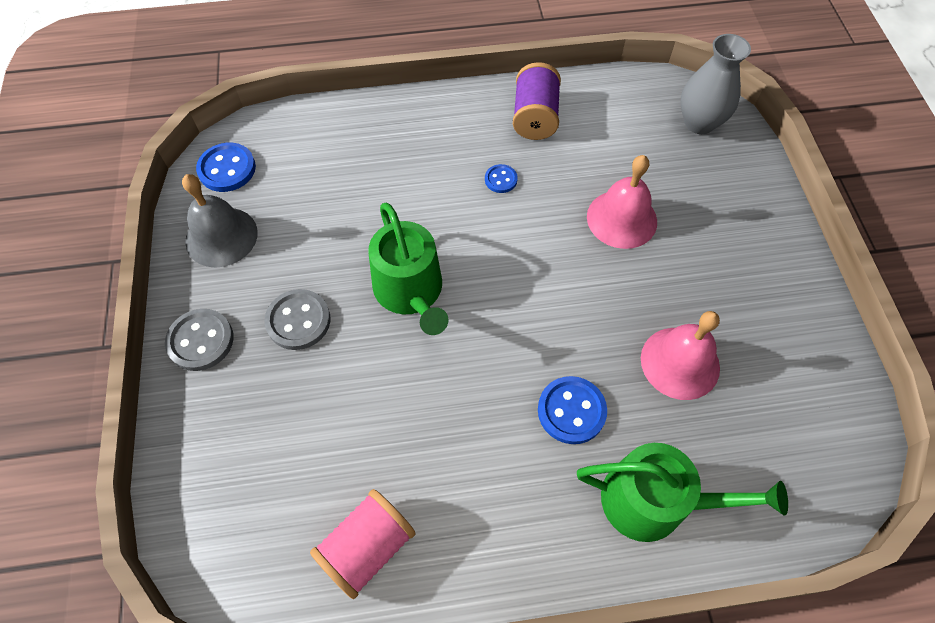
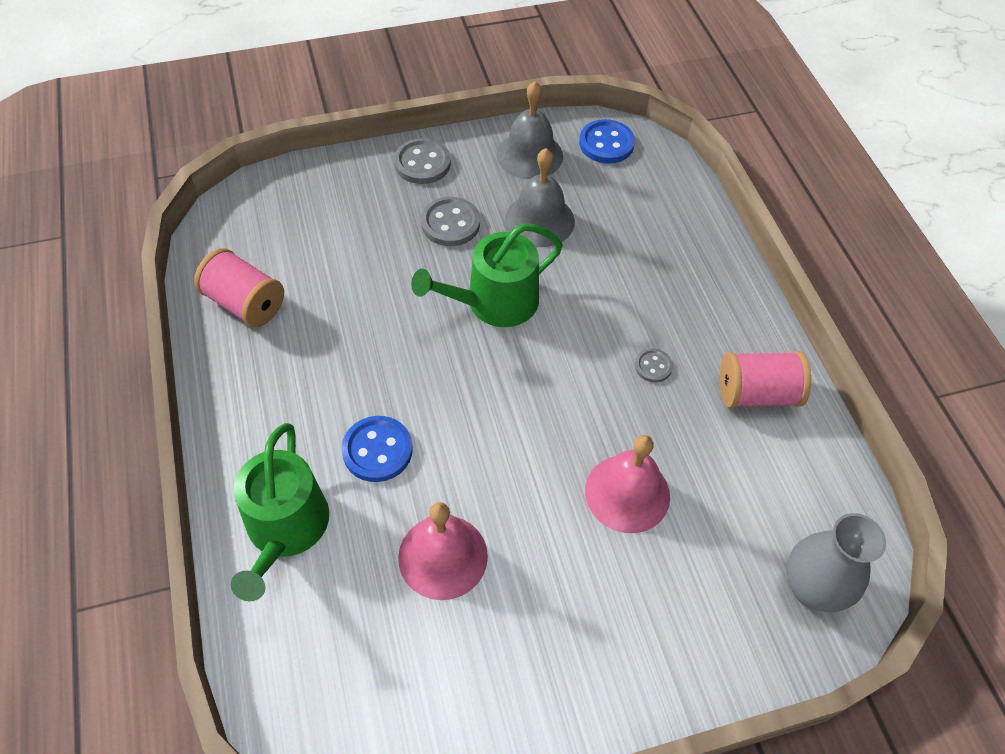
camera: 80 degrees right, 5 degrees down
(314, 240) = (539, 220): none -> grey bell
(501, 179) = (653, 366): blue button -> grey button
(535, 117) = (757, 393): purple spool -> pink spool

